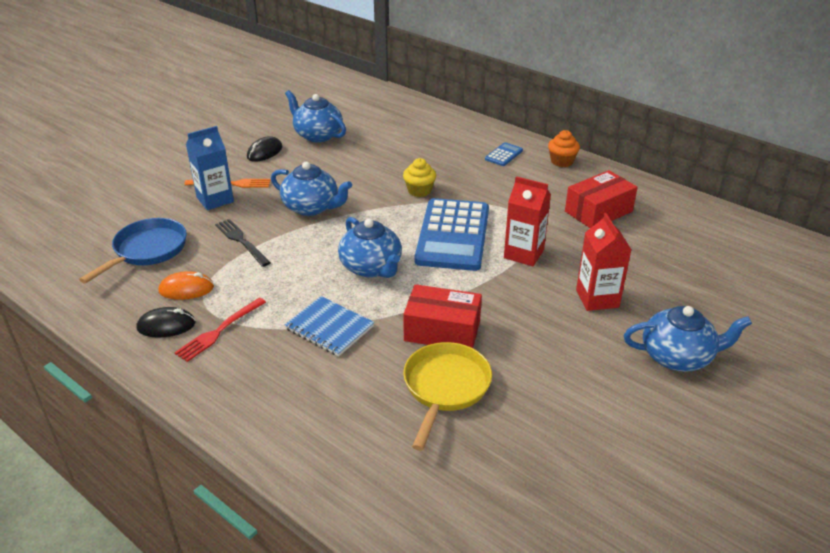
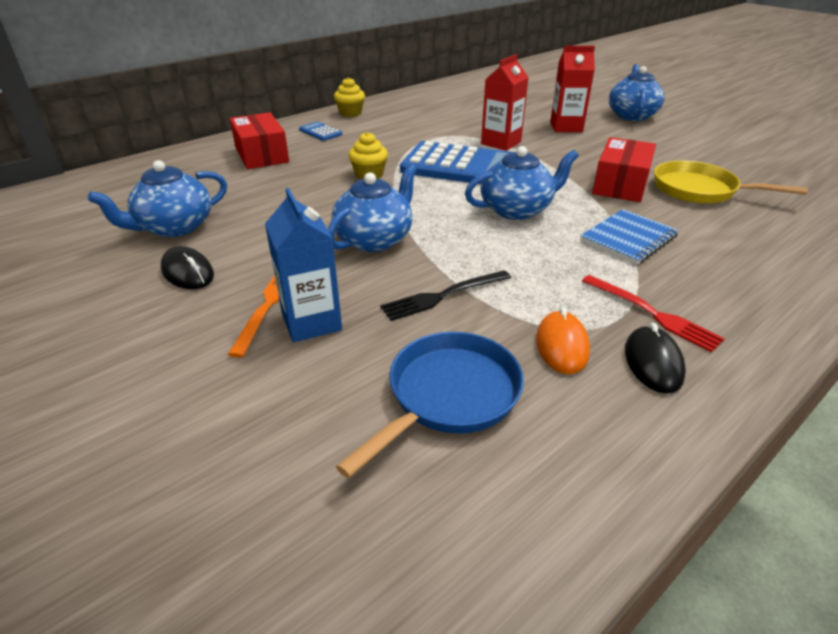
camera: 80 degrees left, 0 degrees up
(147, 250) = (448, 396): blue pan -> blue pan turned 90 degrees clockwise
(562, 161) = (350, 113): orange cupcake -> yellow cupcake
(598, 211) = (441, 112): red box -> red box (262, 155)

